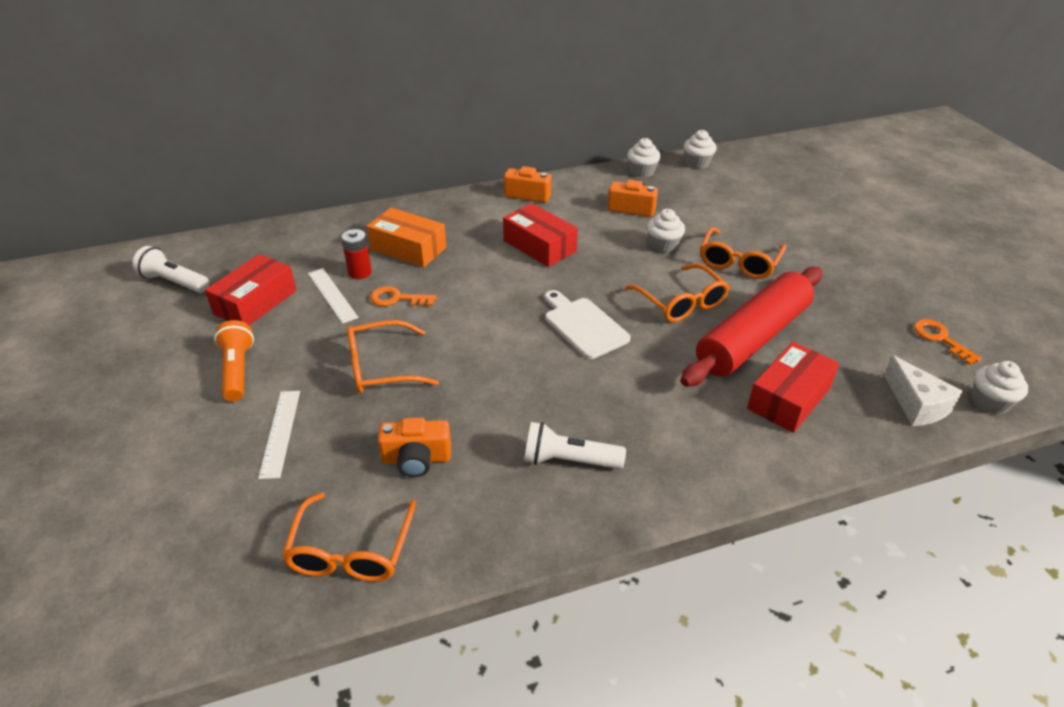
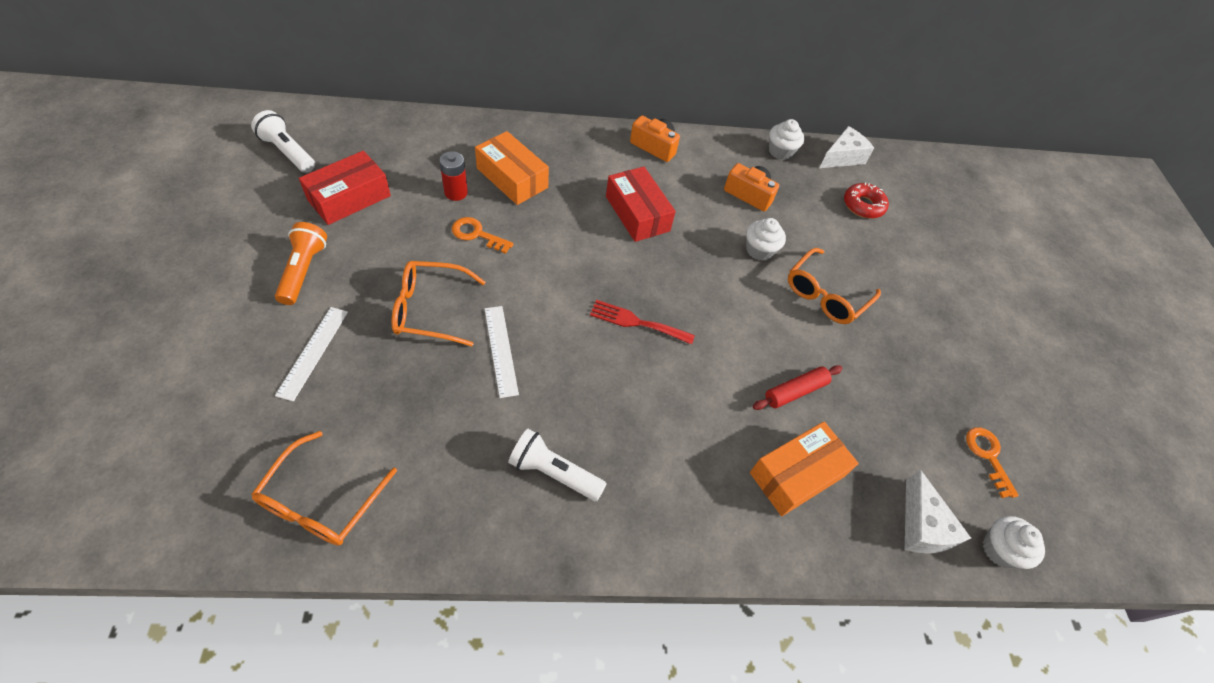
camera: 10 degrees right, 15 degrees up
(332, 295) = (420, 211): white ruler -> white ruler (500, 350)
(416, 459) = (418, 422): orange camera -> none
(583, 325) = (636, 322): white cutting board -> red fork
(681, 302) = (744, 325): orange glasses -> none
(697, 163) = (842, 157): white cupcake -> white cheese
(734, 192) = (863, 205): none -> red donut
(752, 338) = (795, 391): red rolling pin -> red rolling pin, size x0.44
(789, 398) = (796, 474): red box -> orange box

